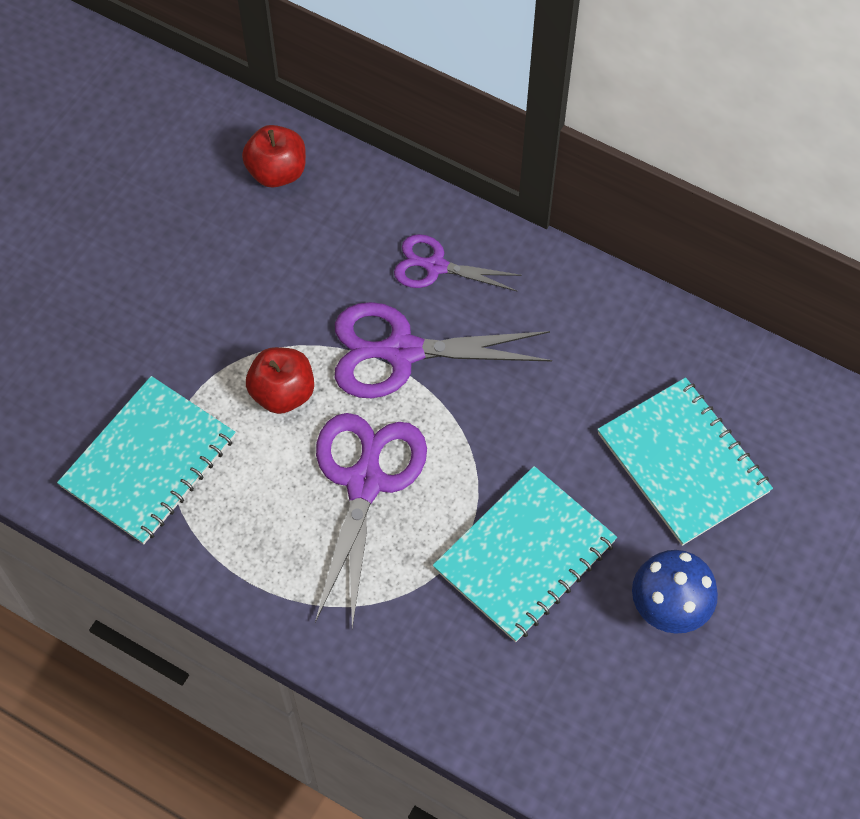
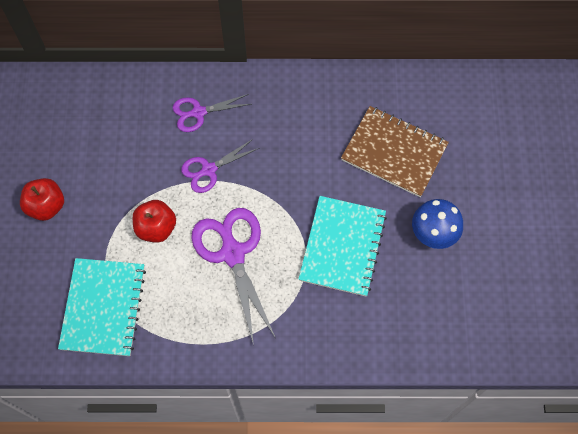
camera: 30 degrees left, 5 degrees up
(277, 172) = (75, 103): red apple -> red apple (46, 206)
(402, 351) = (209, 170): purple scissors -> purple scissors, size x0.59
(683, 462) = (394, 152): turquoise notebook -> brown notebook

